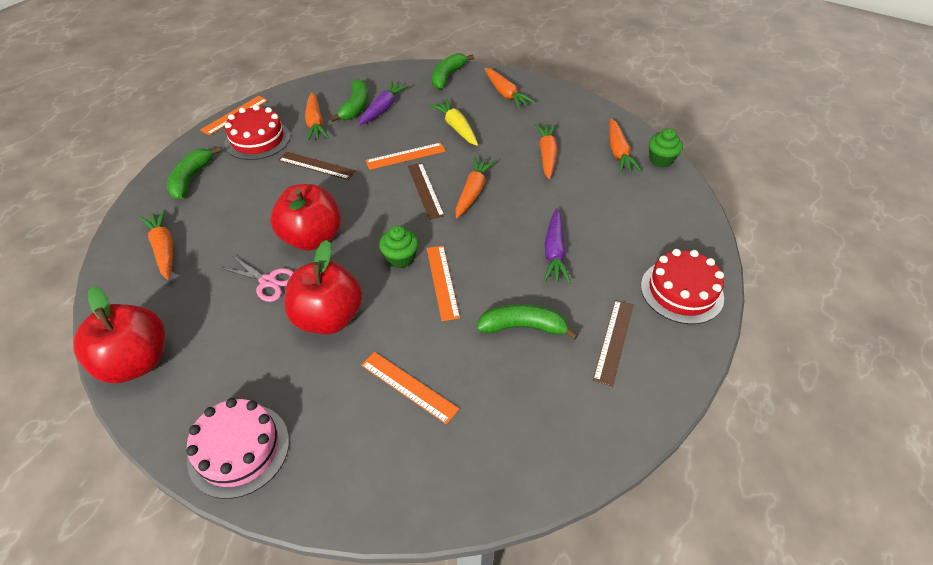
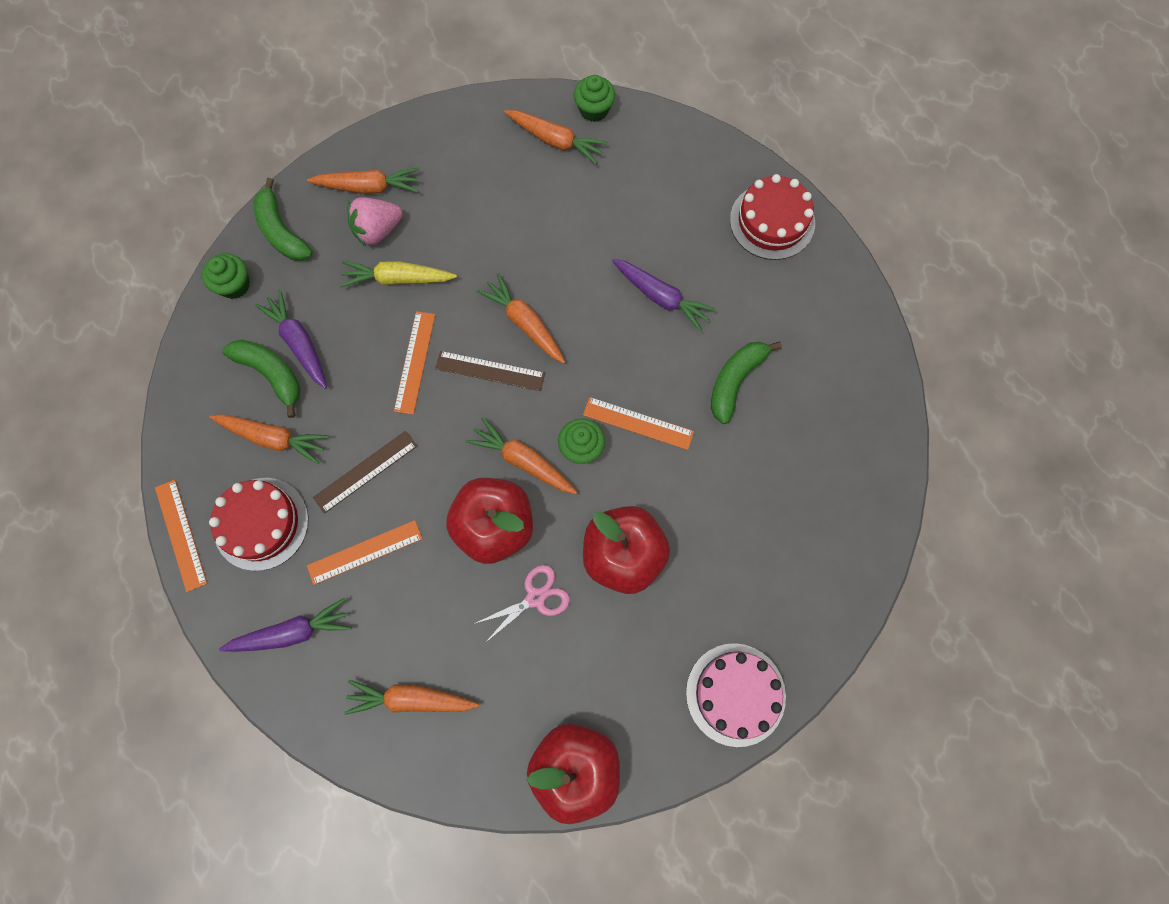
camera: 60 degrees left, 25 degrees up
(191, 178) = (292, 632): green banana -> purple carrot
(400, 74) = (234, 285): none -> green cupcake
(408, 387) = (747, 516): orange ruler -> orange ruler (365, 552)
(481, 108) = (377, 230): none -> pink strawberry
(546, 155) = (513, 213): orange carrot -> orange carrot (523, 461)
(613, 341) = (792, 315): brown ruler -> none

